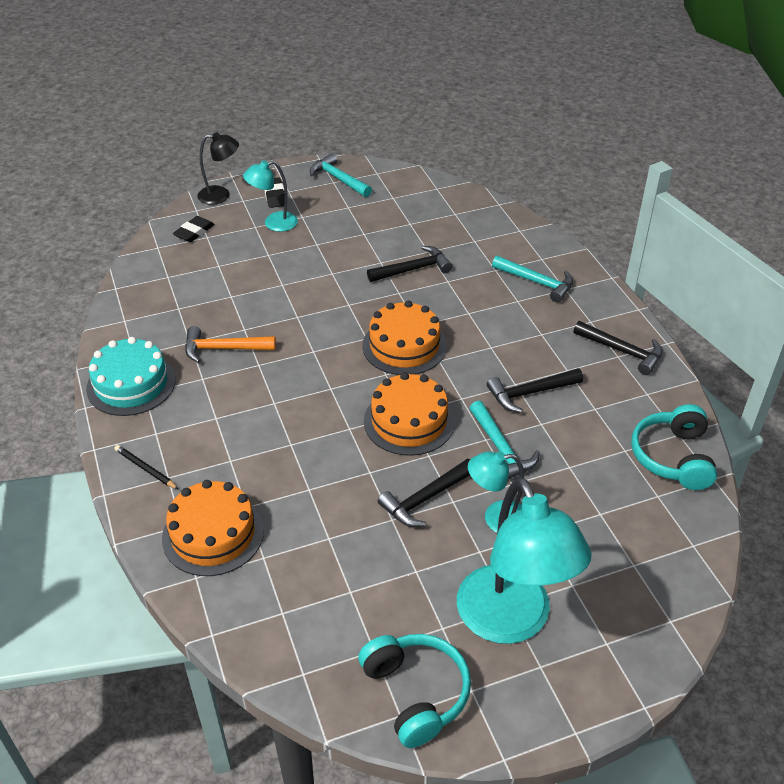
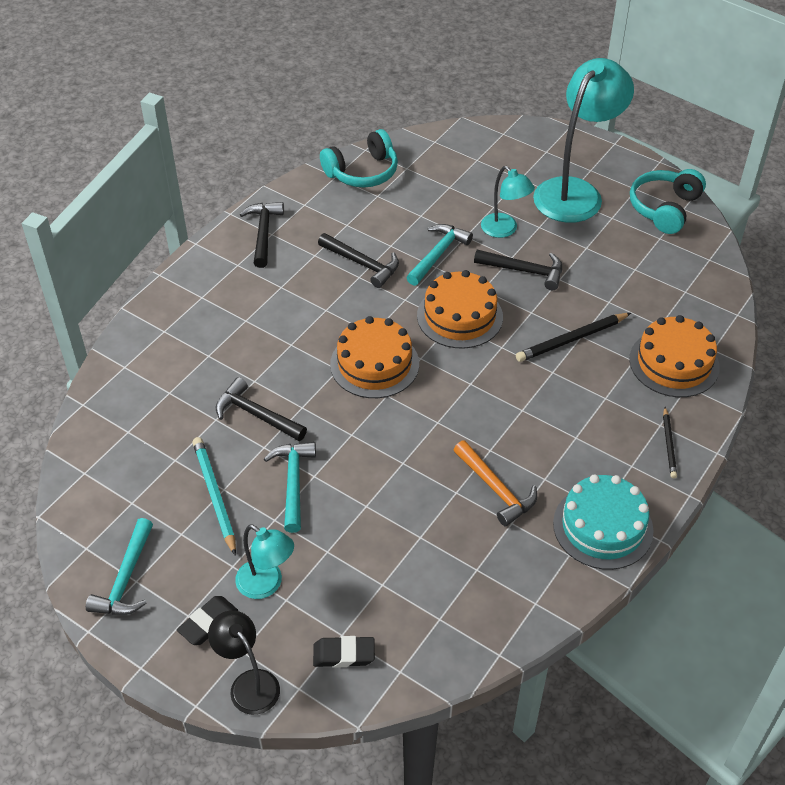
camera: 125 degrees left, 5 degrees up
(311, 479) = (572, 339): none -> black pencil
(362, 228) = (215, 496): none -> turquoise pencil
(537, 282) = (206, 319): turquoise hammer -> turquoise hammer (293, 483)

